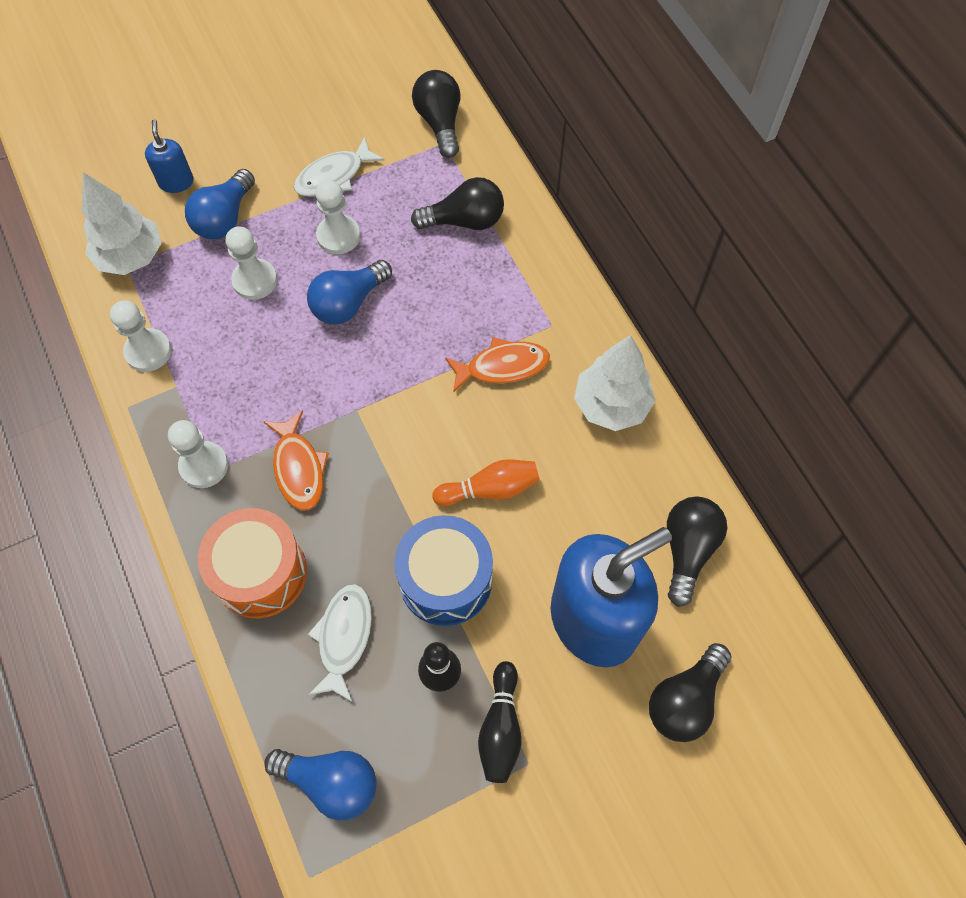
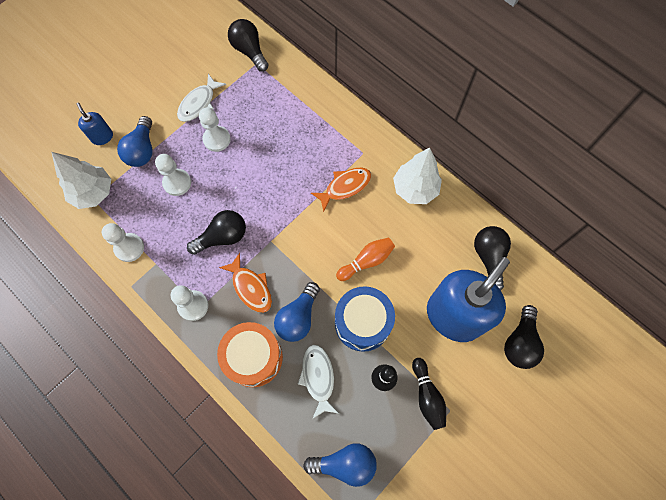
camera: 20 degrees left, 5 degrees up
(348, 303) = (239, 178): blue light bulb -> blue light bulb (298, 317)
(464, 221) = (288, 106): black light bulb -> black light bulb (222, 237)

